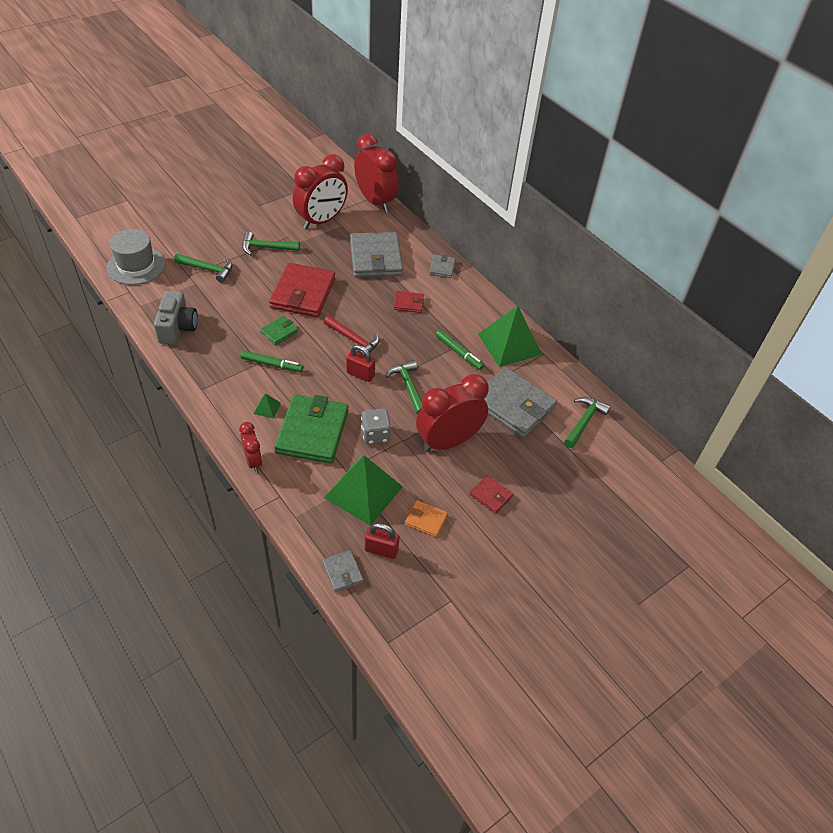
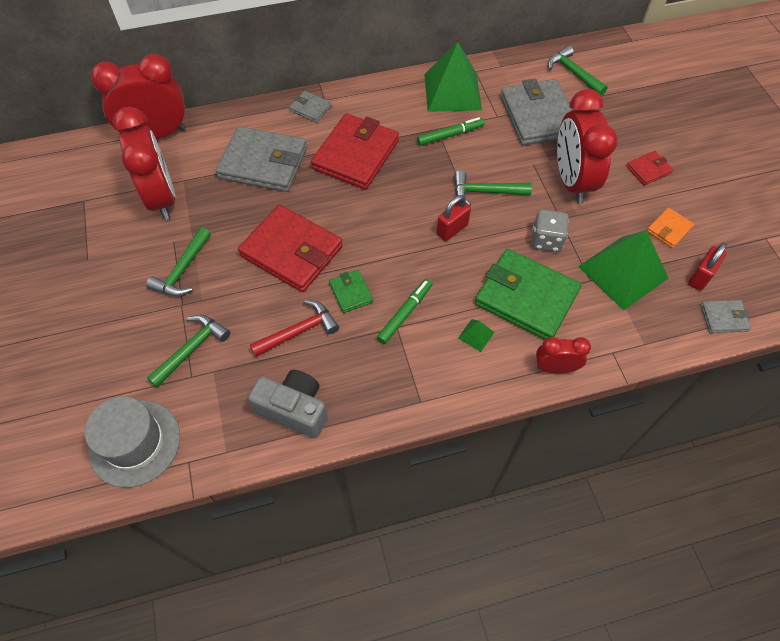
camera: 65 degrees left, 10 degrees up
(353, 340) = (394, 221): red hammer -> red hammer (299, 331)
(408, 303) = (355, 155): red wallet -> red wallet, size x2.14
(513, 405) = (538, 116): grey wallet -> grey wallet turned 75 degrees counterclockwise

